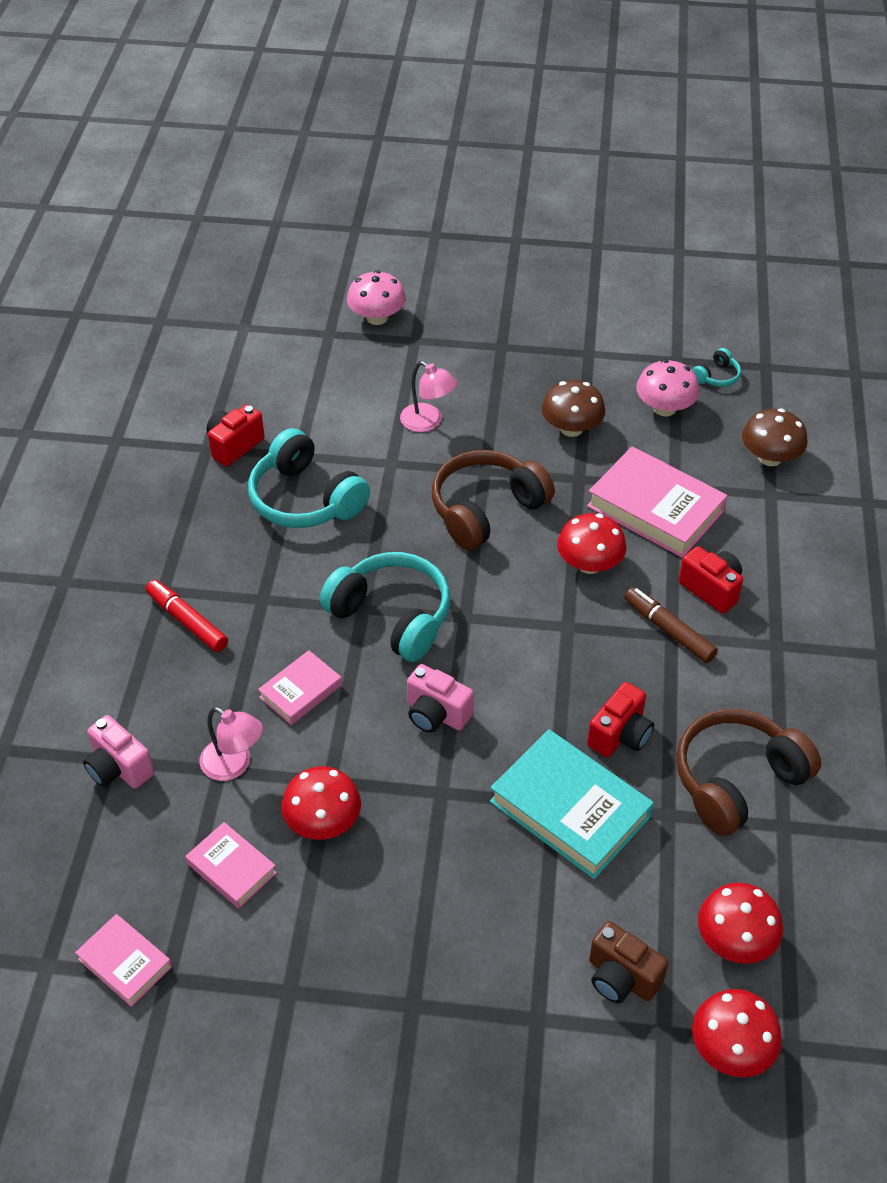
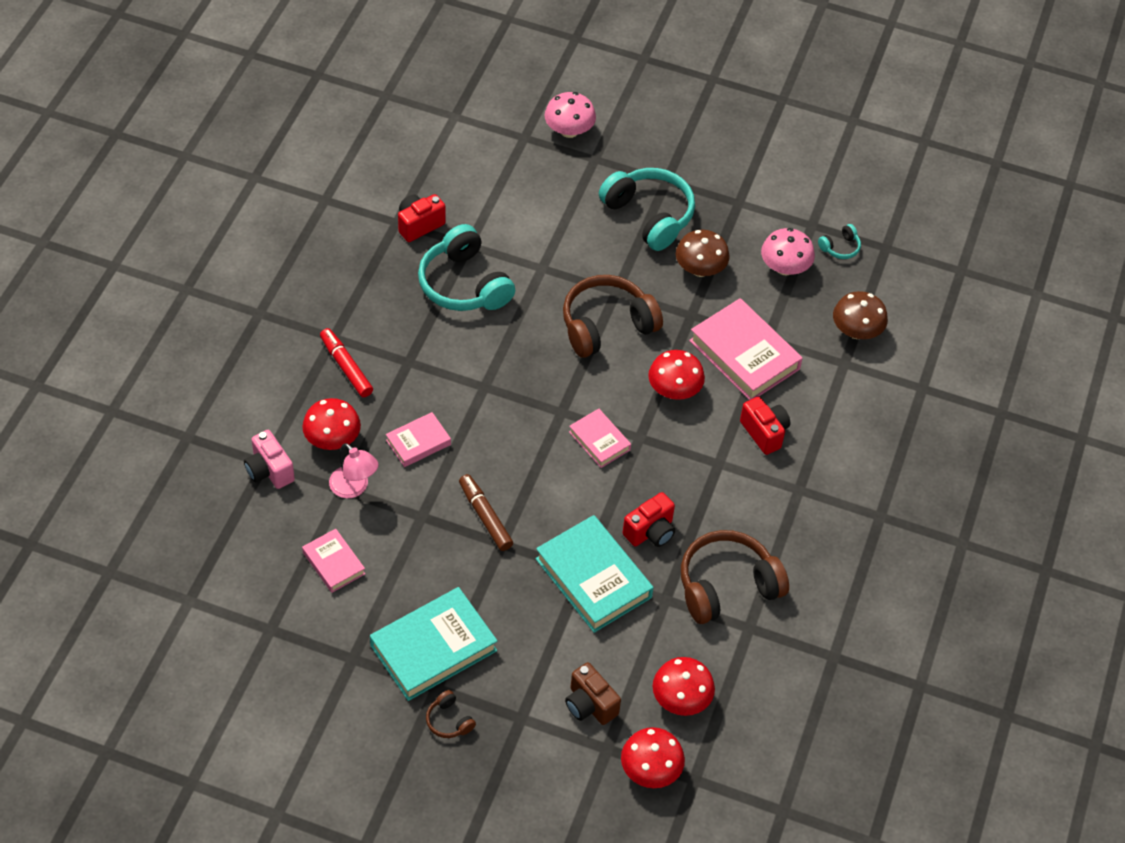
camera: 10 degrees right, 5 degrees up
(125, 963) = (243, 611): pink book -> pink book (599, 441)
(323, 822) = (408, 545): red mushroom -> red mushroom (332, 439)
(392, 616) = (504, 398): turquoise headphones -> turquoise headphones (649, 216)
(393, 950) = (433, 648): none -> turquoise book
(428, 422) = (583, 238): pink lamp -> none
(436, 714) = (516, 484): pink camera -> none
(443, 1047) = (449, 720): none -> brown headphones
(669, 630) = (718, 458): brown marker -> brown marker (485, 516)

